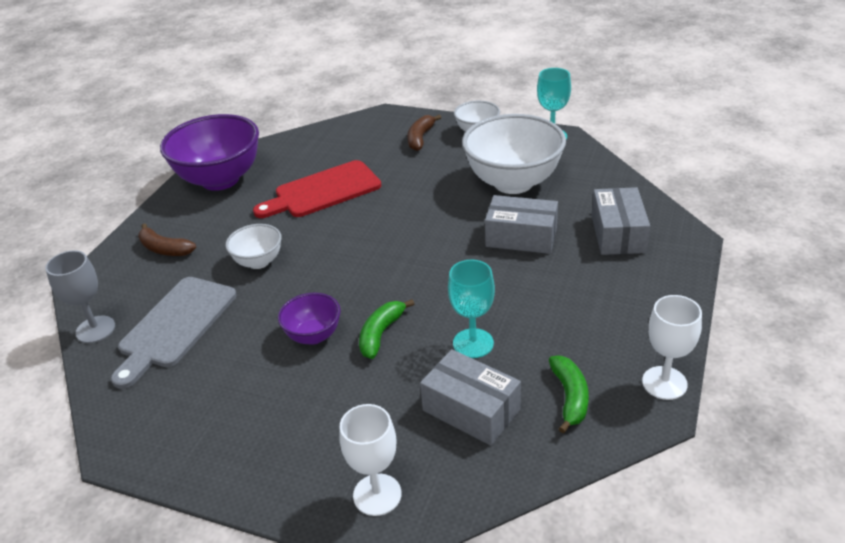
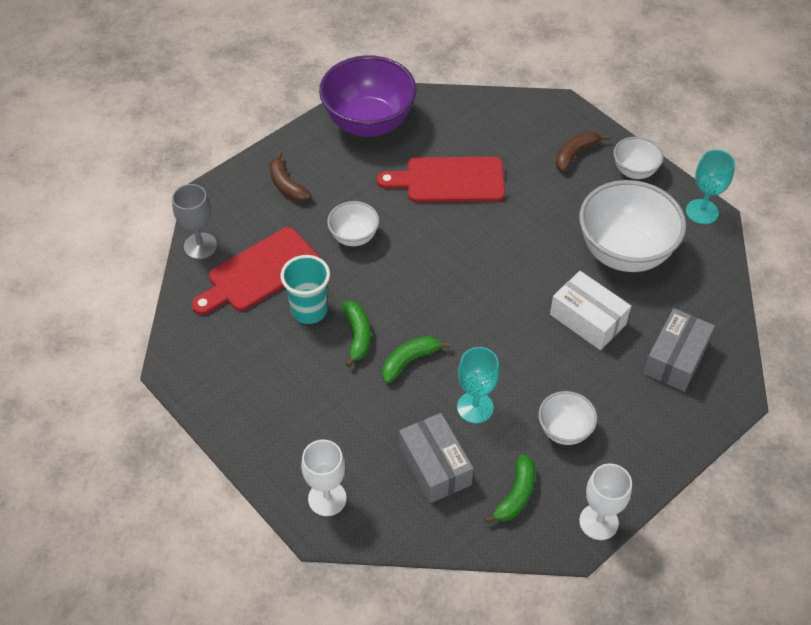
camera: 25 degrees right, 15 degrees up
(175, 326) = (259, 272): grey cutting board -> red cutting board
(249, 335) = (309, 310): none -> turquoise cup
(313, 335) = (357, 336): purple bowl -> green banana
(521, 237) = (587, 319): grey box -> white box
(570, 325) = (564, 430): none -> white bowl

